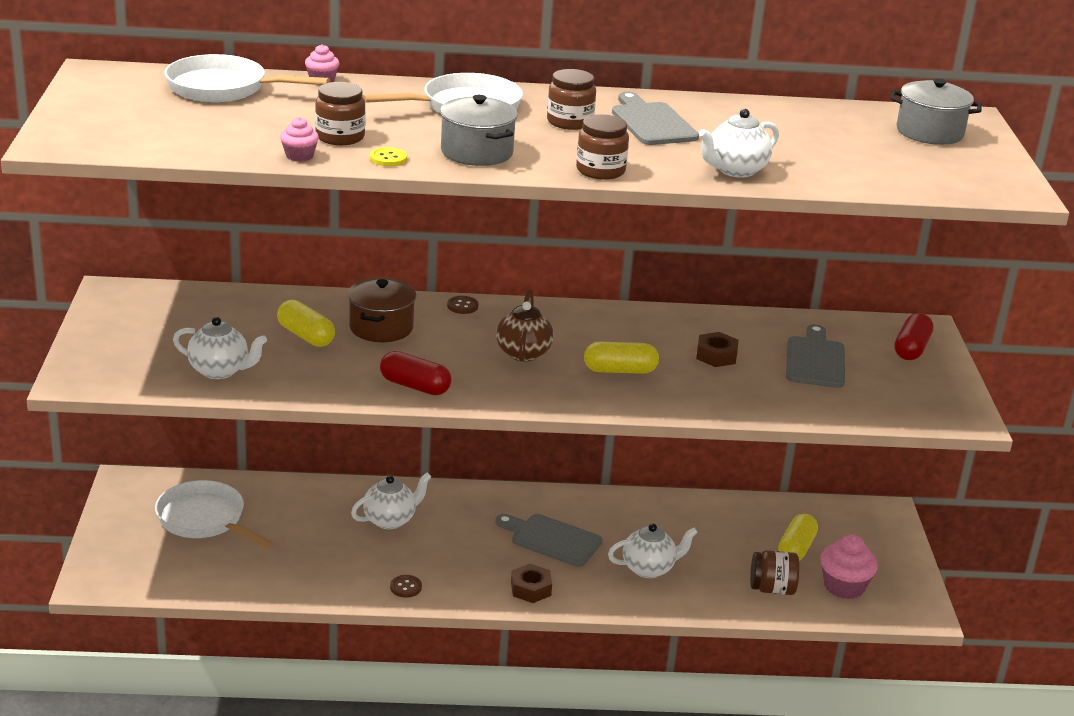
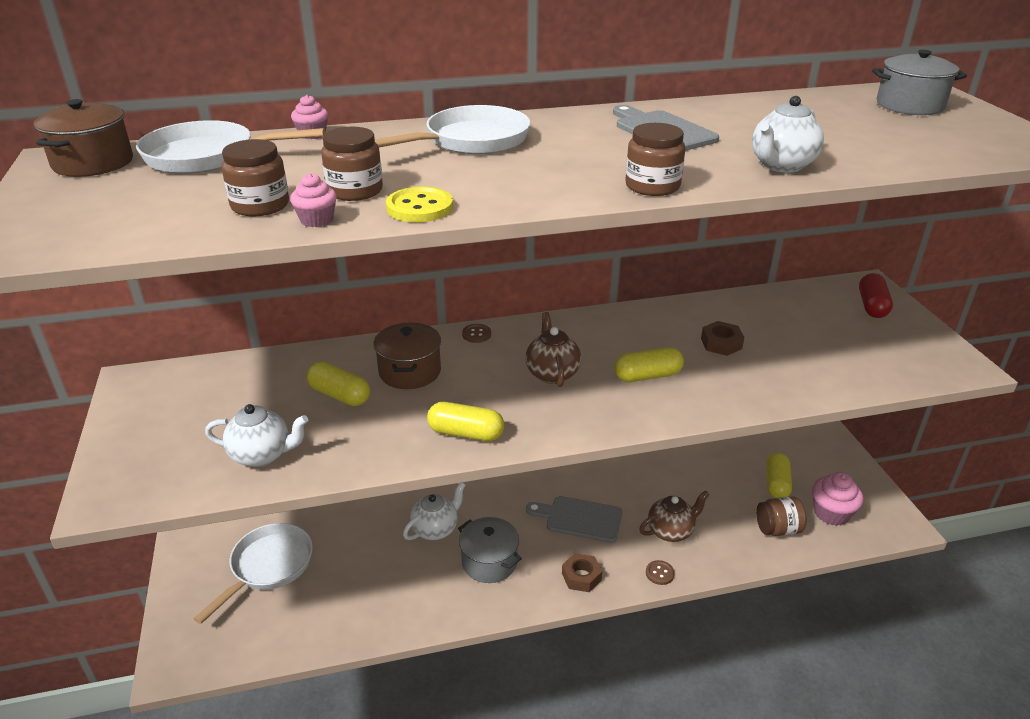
camera: 10 degrees left, 5 degrees up
(125, 80) = (93, 163): none -> brown pot
(205, 520) = (268, 567): white pan -> white pan turned 90 degrees clockwise
(388, 158) = (419, 207): yellow button -> yellow button, size x1.56
(406, 587) = (471, 601): brown button -> brown button (659, 573)
(415, 386) = (466, 433): red capsule -> yellow capsule
(477, 152) = (512, 186): grey pot -> grey pot (489, 562)
(570, 122) = (584, 141): brown jar -> brown jar (260, 205)
(649, 568) = (671, 531): white teapot -> brown teapot
(815, 360) = (804, 332): grey cutting board -> none

